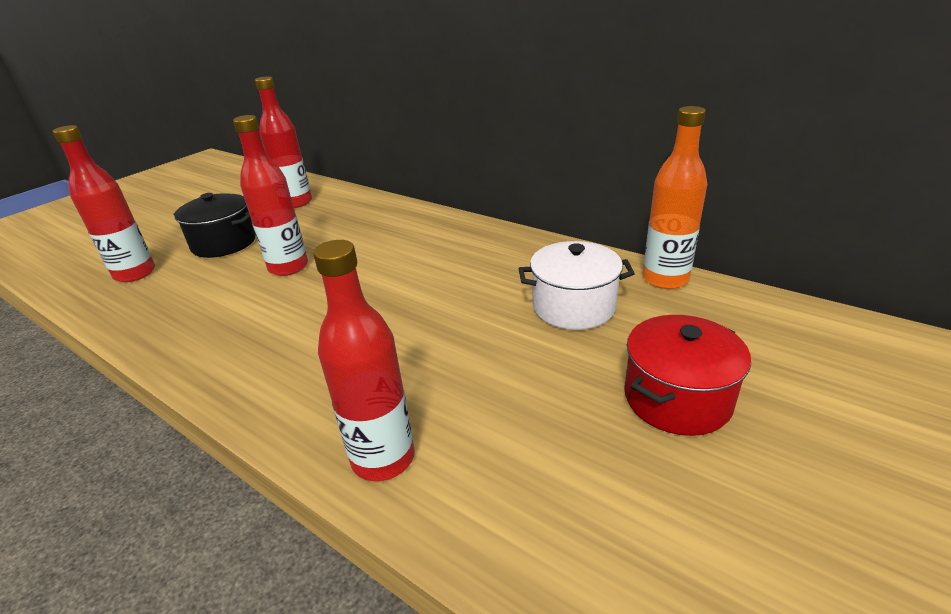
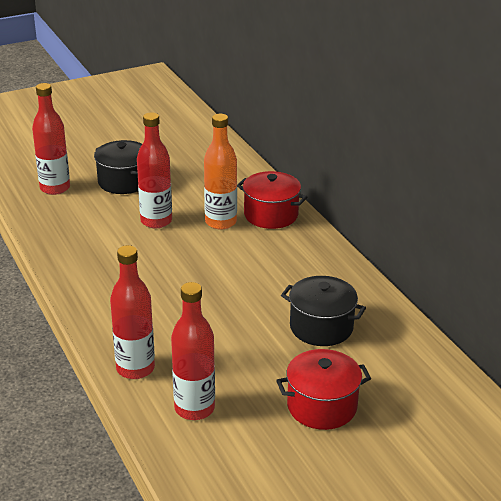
camera: 25 degrees right, 0 degrees up
(296, 202) = (197, 158): red bottle -> red bottle (194, 408)
(414, 224) = (271, 215): none -> red pot
(573, 307) = (321, 327): white pot -> black pot
(665, 279) = (408, 333): orange bottle -> orange bottle (221, 222)

